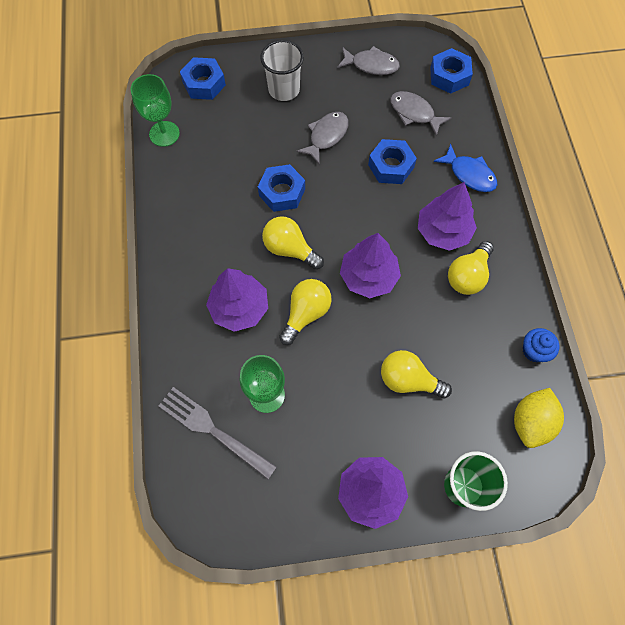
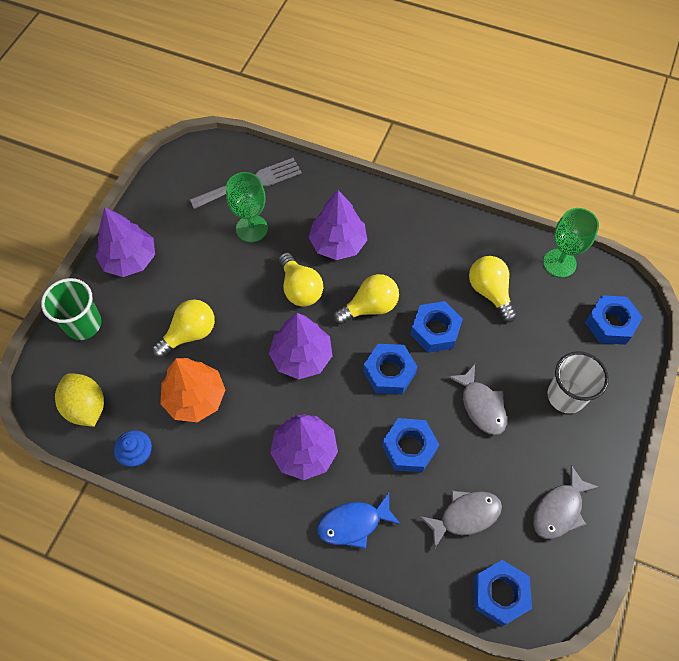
camera: 120 degrees right, 5 degrees down
(340, 207) = (389, 372): none -> blue nut
(459, 337) = (195, 398): none -> orange tree
(467, 276) = (245, 444): yellow light bulb -> yellow light bulb (490, 292)

